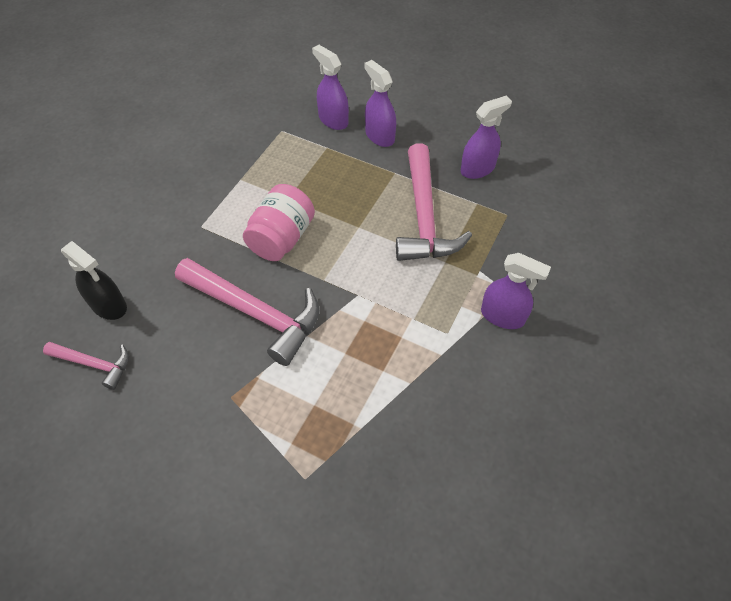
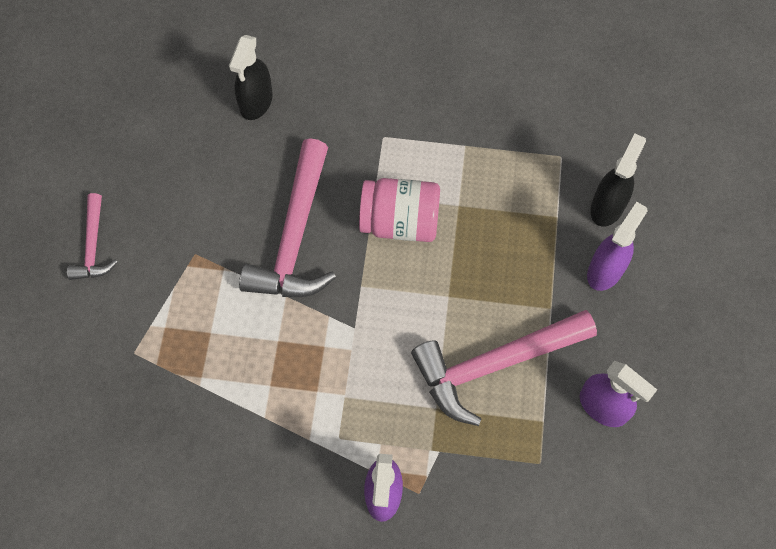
camera: 70 degrees right, 10 degrees up
(94, 364) = (190, 122): pink hammer -> pink hammer (93, 246)
(333, 120) = (607, 206): purple spray bottle -> black spray bottle

